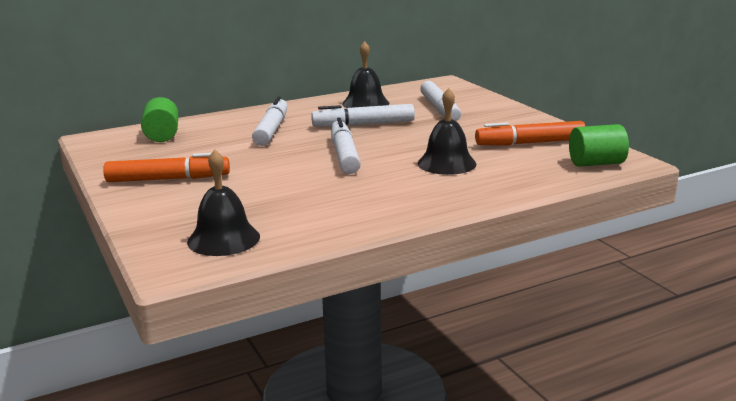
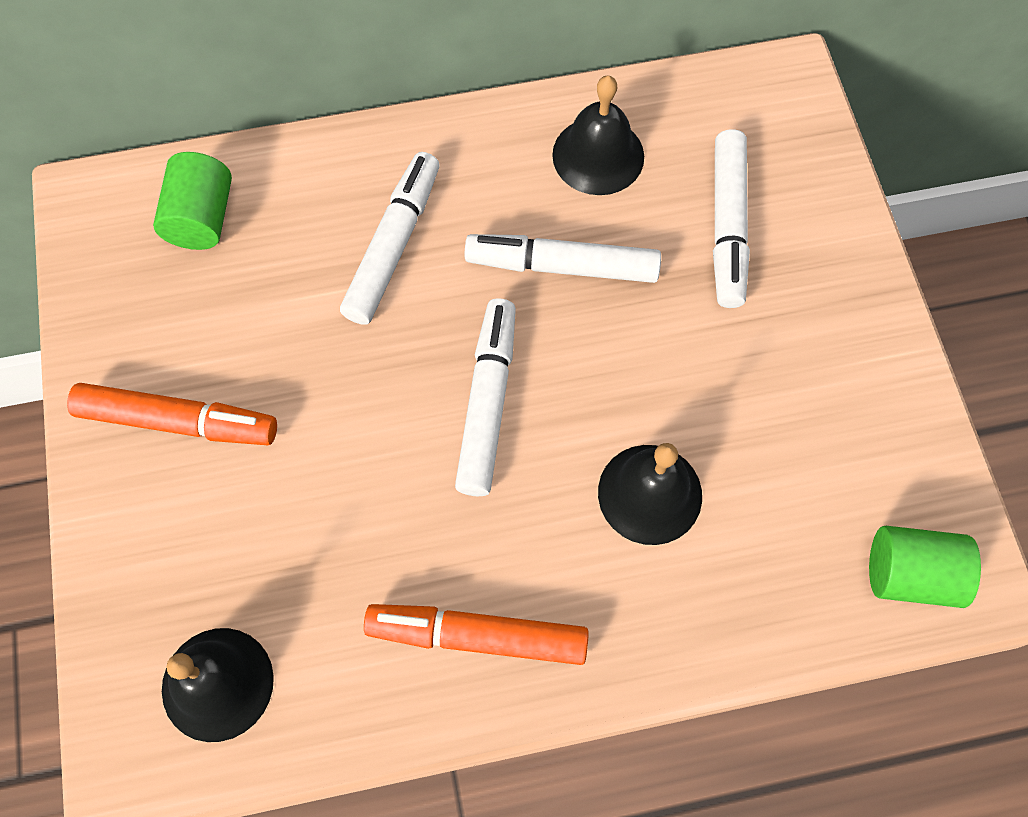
camera: 15 degrees right, 45 degrees up
(530, 143) = (831, 445): orange marker -> orange marker (477, 636)

